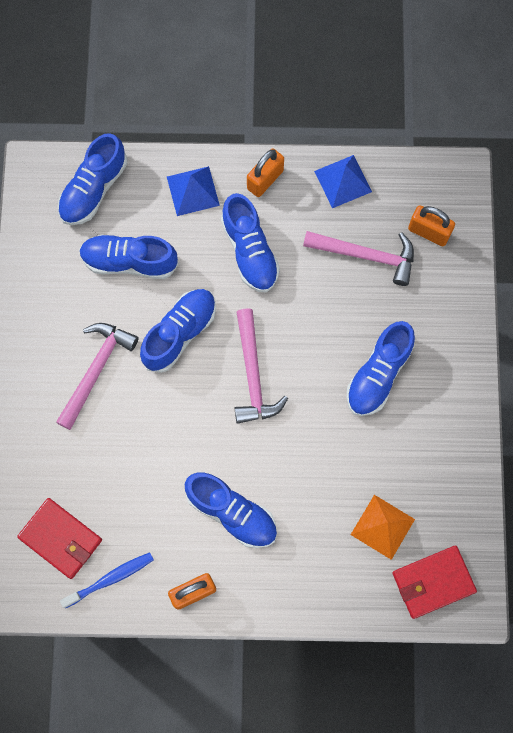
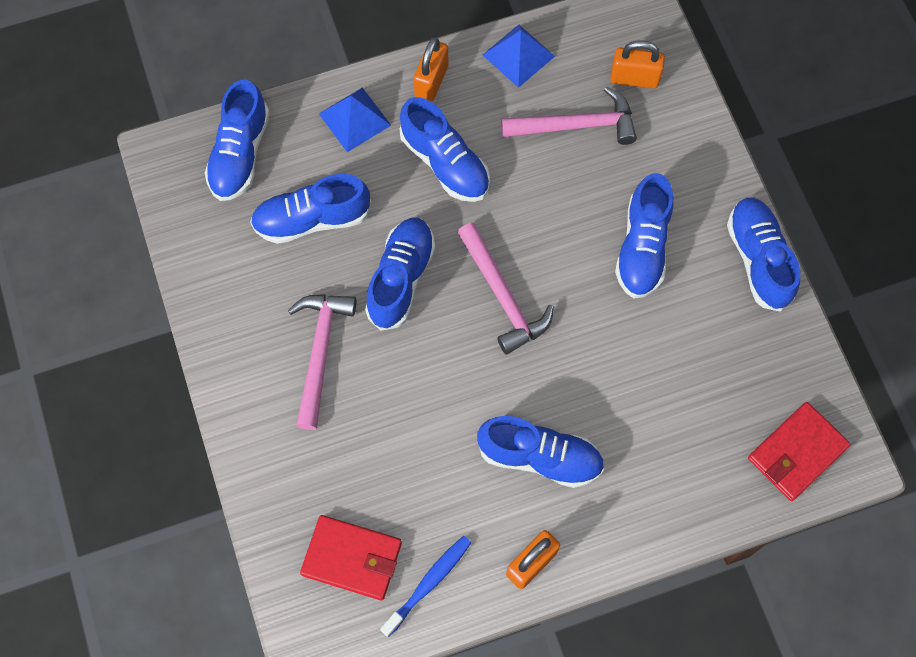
camera: 20 degrees left, 5 degrees down
(382, 527) = (715, 412): orange pyramid -> none
(467, 416) = (758, 259): none -> blue shoe

